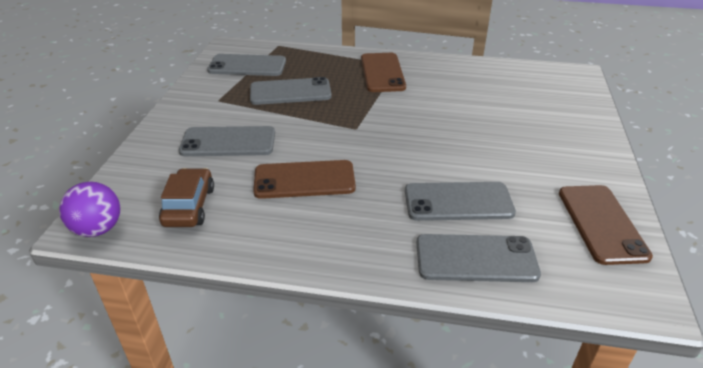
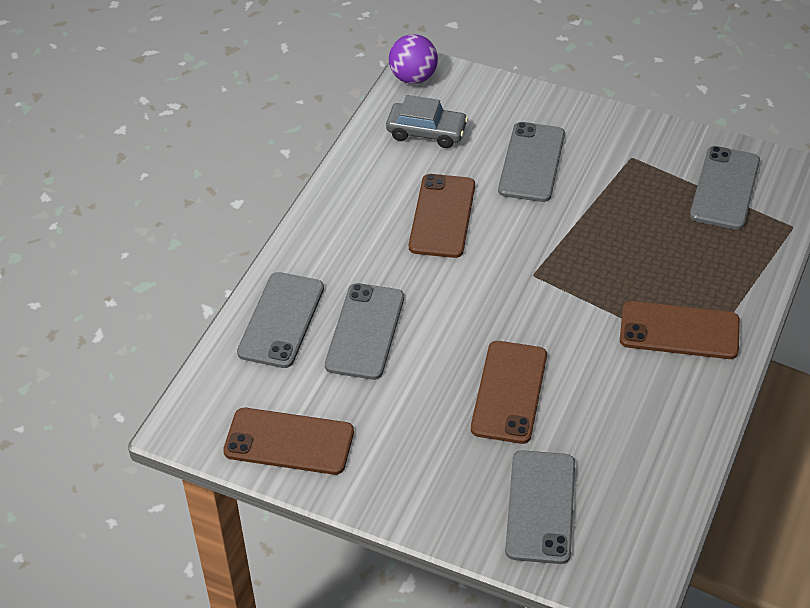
camera: 105 degrees right, 10 degrees up
(189, 206) = (426, 132): brown car -> grey car
(290, 92) = (639, 225): grey phone -> grey phone (541, 507)
(472, 126) = (509, 392): none -> brown phone

